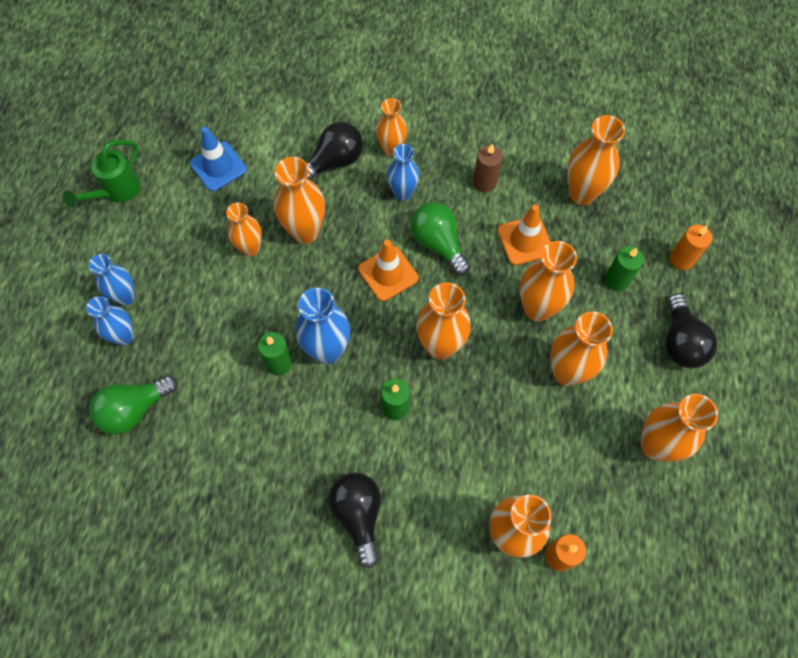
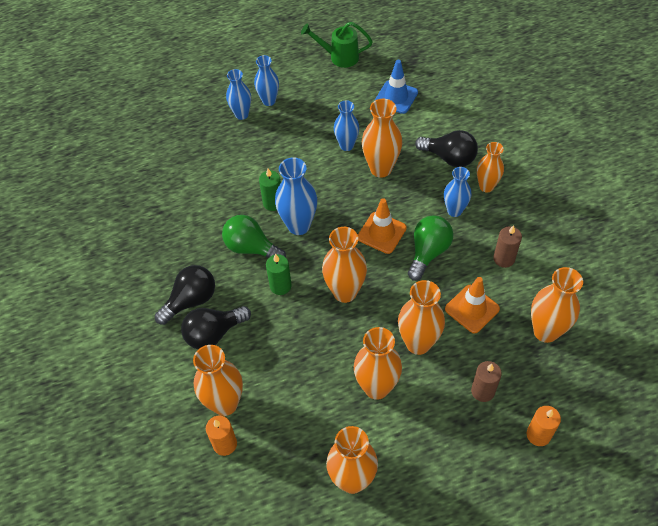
camera: 65 degrees right, 10 degrees down
(134, 409) = (196, 145): green light bulb -> green light bulb (251, 248)
(250, 248) = (346, 145): orange vase -> blue vase
(617, 280) = (482, 391): green candle -> brown candle
(680, 342) = (458, 464): black light bulb -> black light bulb (214, 333)

